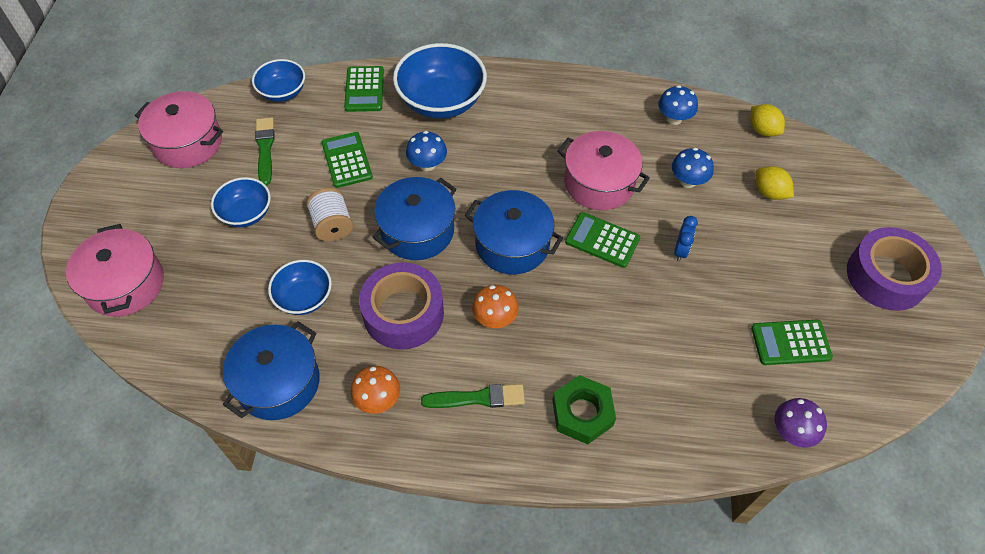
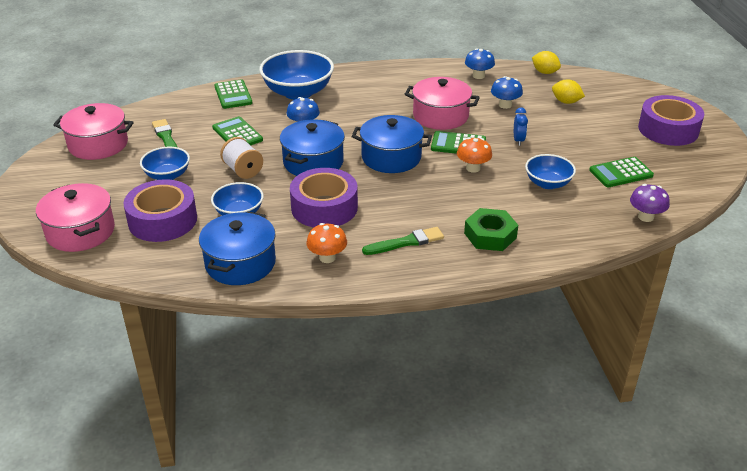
camera: 15 degrees left, 20 degrees down
(217, 288) = (163, 220): none -> purple tape
(282, 92) = (166, 106): blue bowl -> blue bowl (548, 183)
(495, 318) = (397, 198): orange mushroom -> orange mushroom (473, 168)

